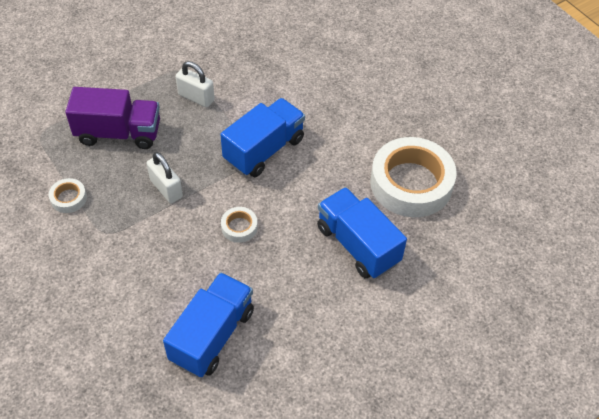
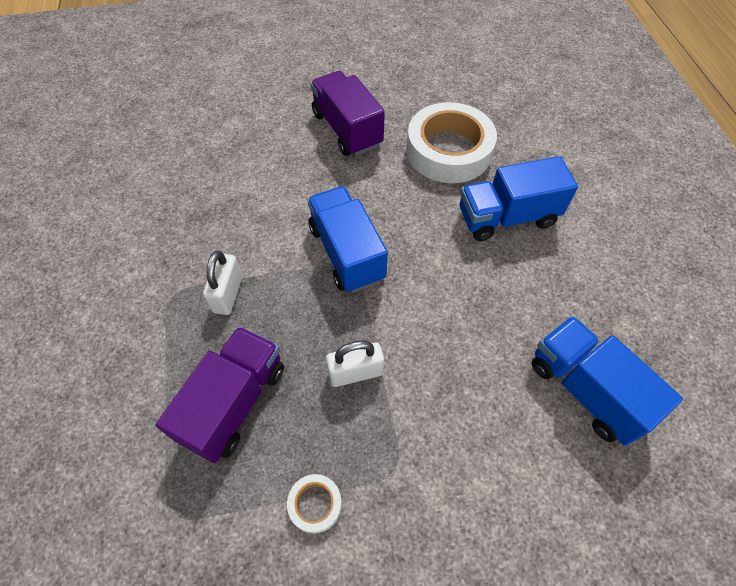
camera: 65 degrees left, 5 degrees up
(196, 97) = (228, 294): white padlock -> white padlock turned 45 degrees counterclockwise
(239, 227) = (445, 313): white tape -> none
(391, 107) = (347, 130): none -> purple truck

